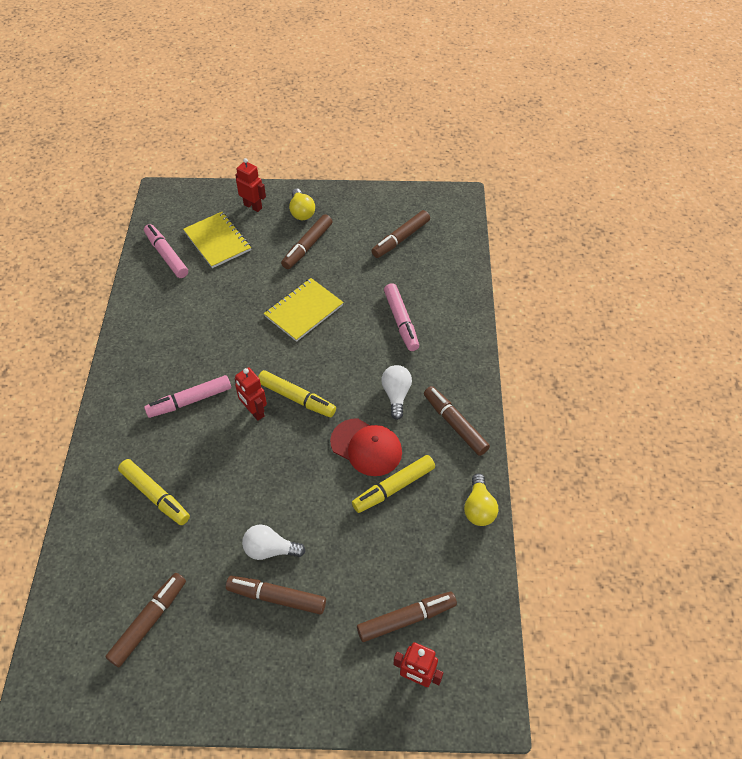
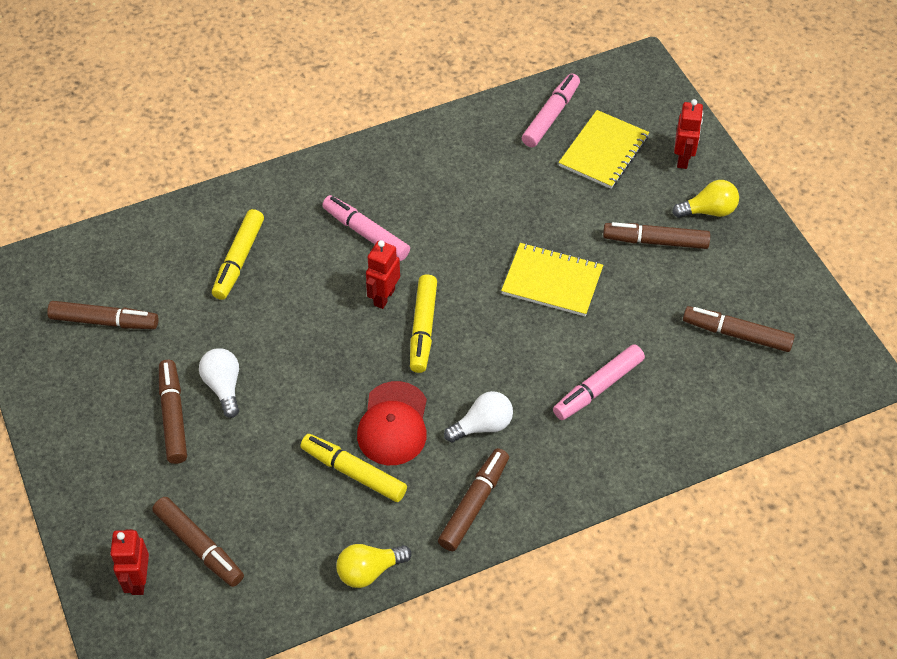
camera: 65 degrees right, 0 degrees up
(301, 212) = (708, 211): yellow light bulb -> yellow light bulb turned 150 degrees counterclockwise

